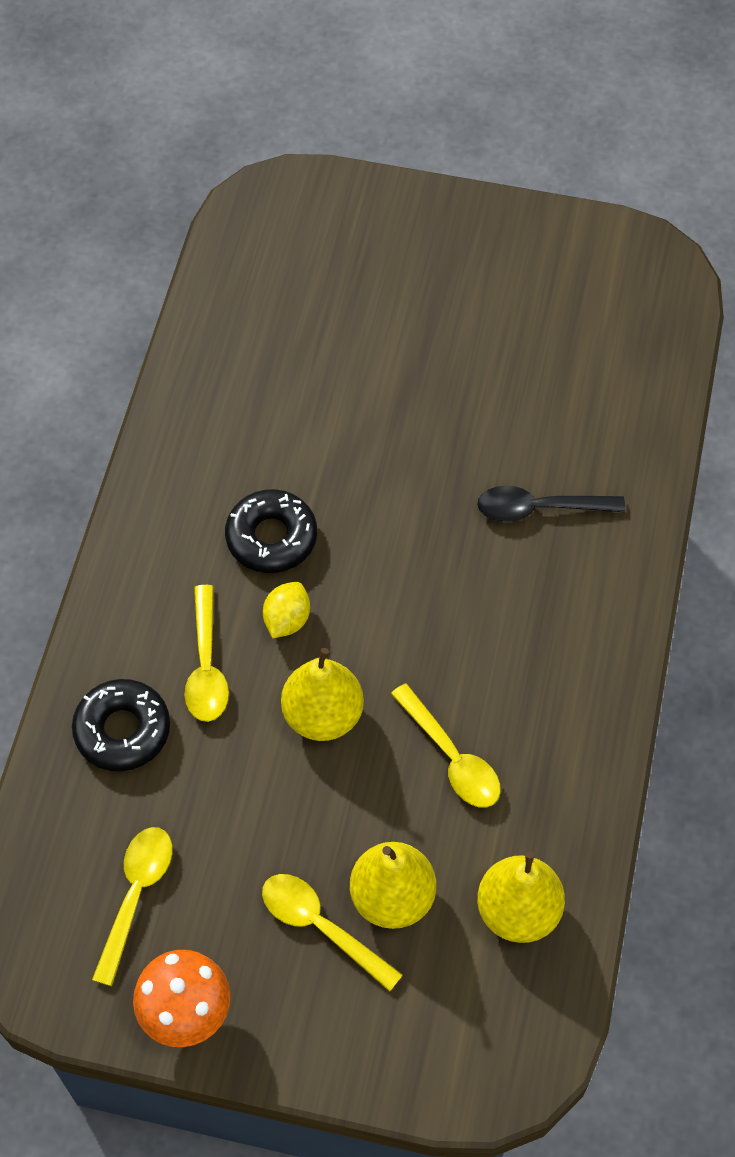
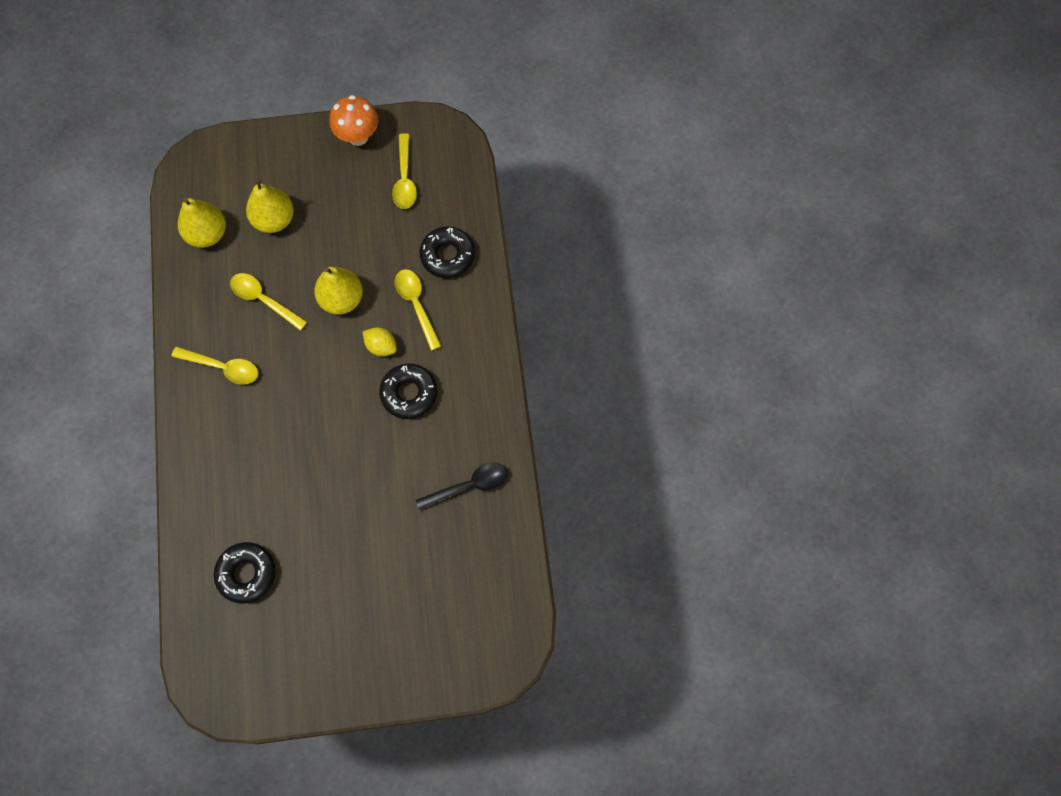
camera: 160 degrees right, 10 degrees up
(287, 620) = (381, 346): yellow lemon -> yellow lemon turned 60 degrees counterclockwise
(321, 927) = (305, 194): yellow spoon -> yellow spoon (222, 367)
(540, 508) = (251, 469): black spoon -> black spoon (468, 486)
(581, 380) = (246, 574): none -> black donut

